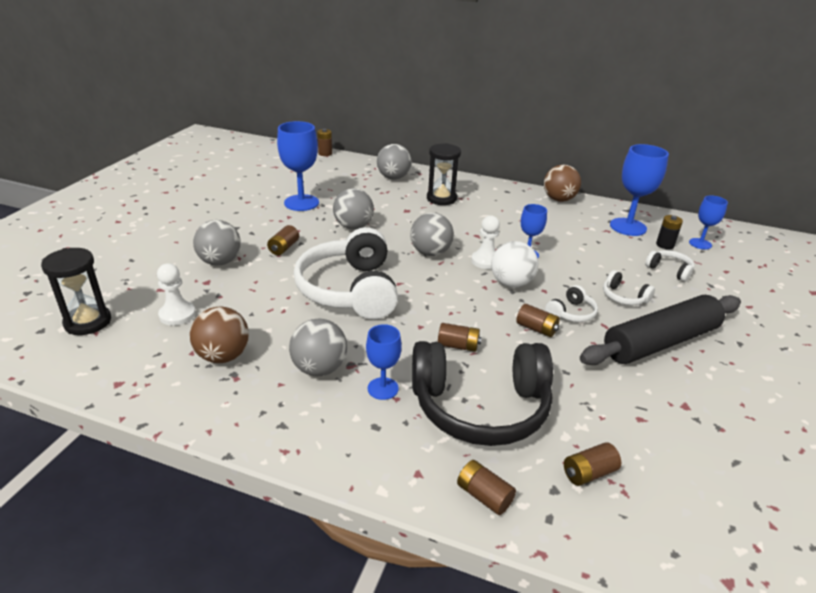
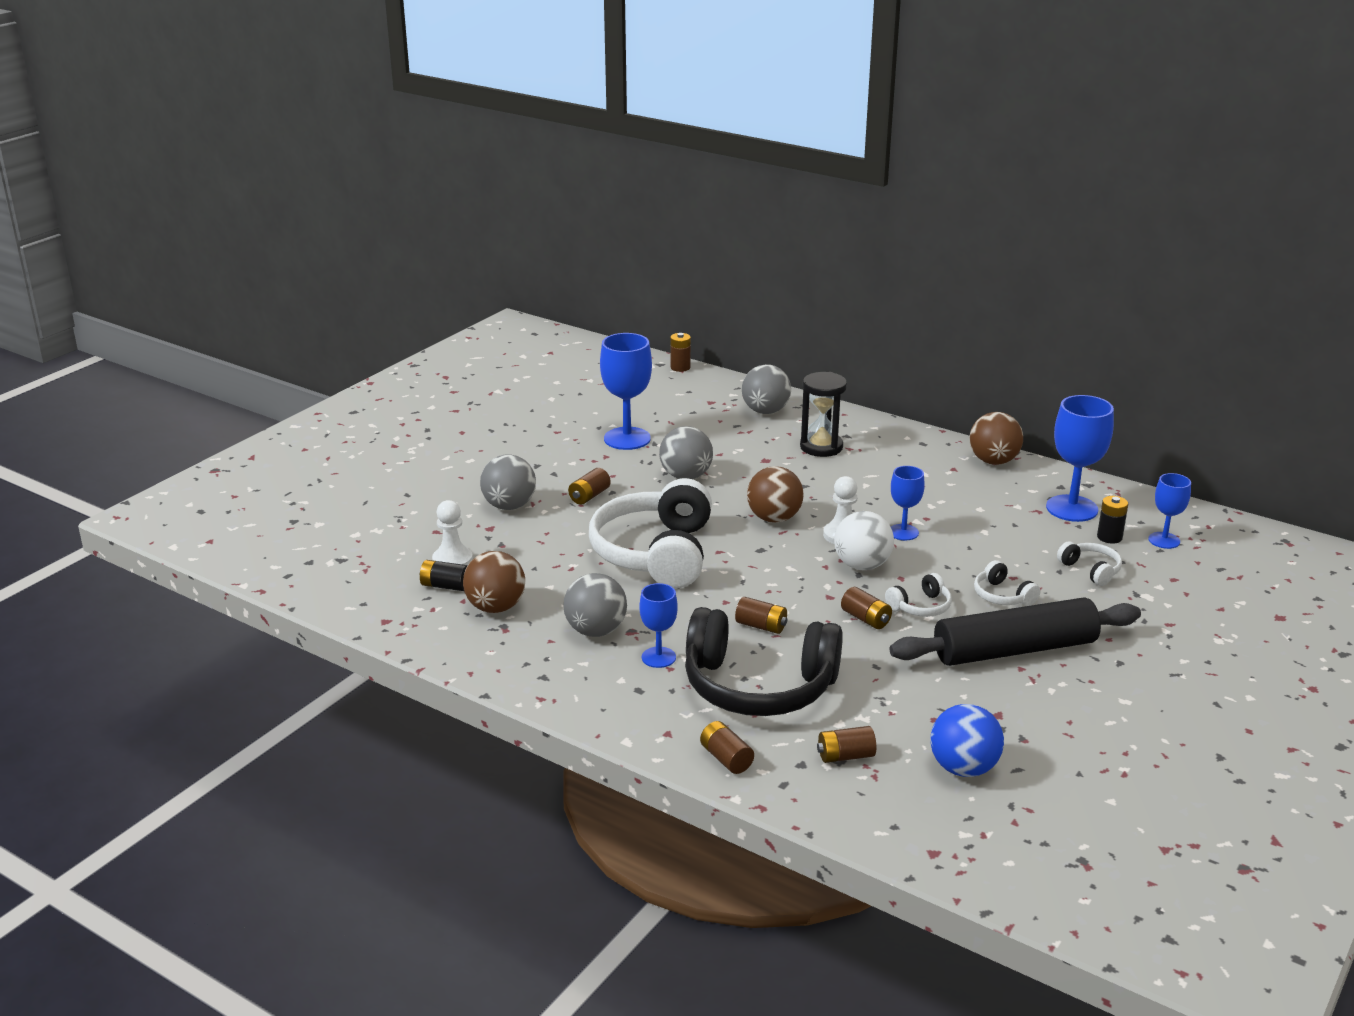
camera: 15 degrees right, 5 degrees down
(88, 322) = (357, 558): black hourglass -> none
(173, 340) = (445, 586): none -> black battery
(430, 253) = (774, 518): grey ball -> brown ball
(693, 469) = (963, 768): none -> blue ball

